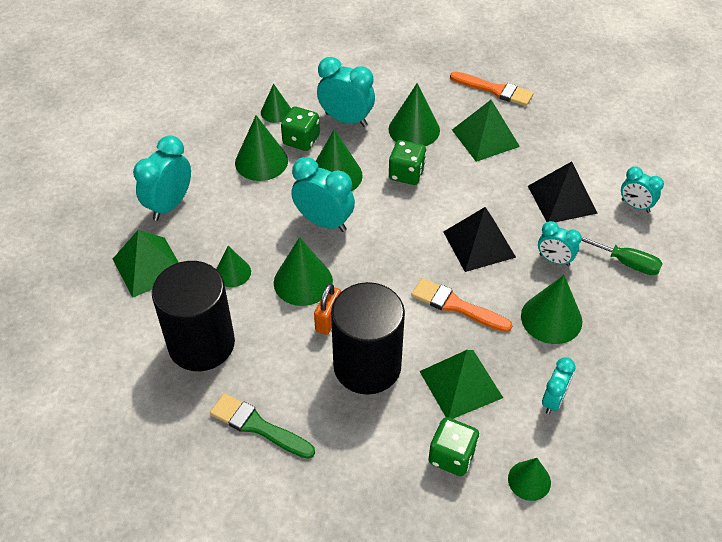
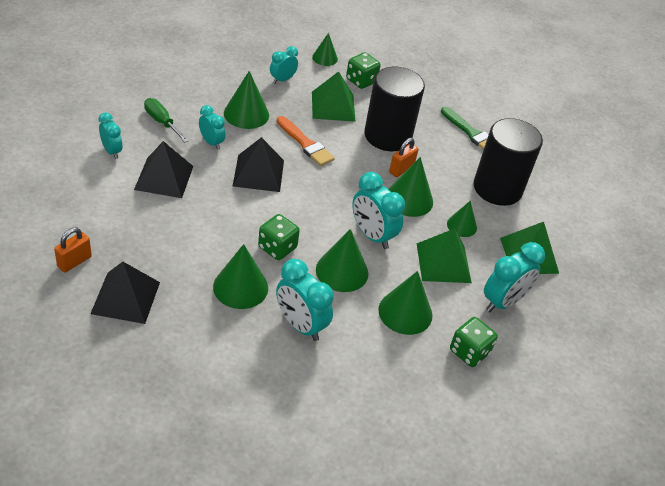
camera: 165 degrees left, 5 degrees down
(276, 112) = (369, 364): green cone -> none
(301, 140) = (357, 320): green dice -> green dice (469, 352)
(485, 138) = (180, 252): green pyramid -> green pyramid (443, 263)
(495, 90) = (125, 297): orange brush -> black pyramid
(557, 99) = (74, 262): none -> orange padlock

